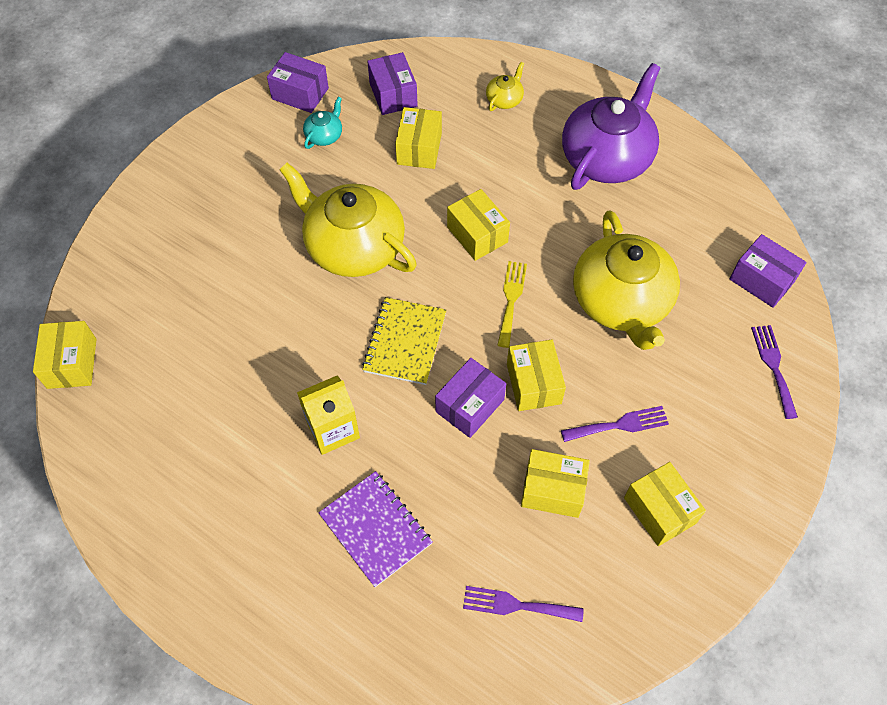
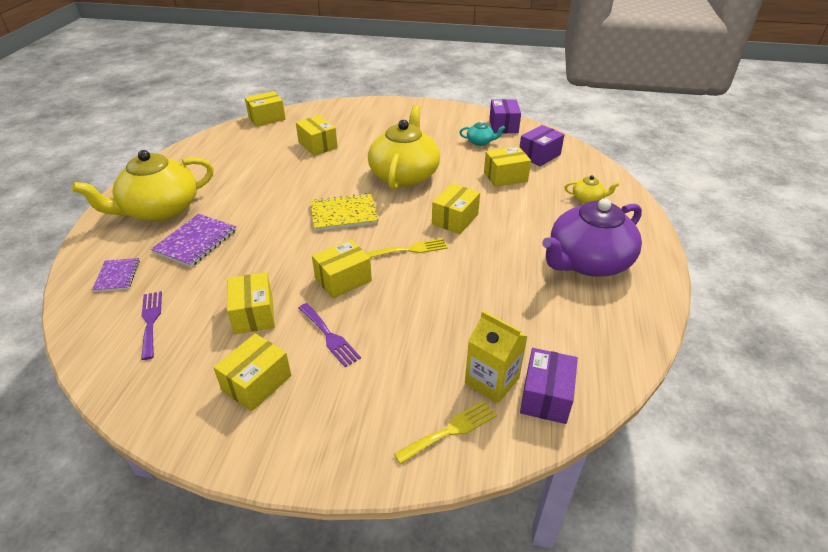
camera: 65 degrees right, 20 degrees down
(209, 319) = (318, 145): none -> yellow box
(333, 429) = (263, 205): yellow carton -> yellow carton (492, 380)
(405, 638) = (117, 276): none -> purple notebook
(470, 405) = (308, 255): purple box -> none
(607, 157) = (587, 261): purple teapot -> purple teapot turned 135 degrees clockwise
(621, 302) = (450, 307): yellow teapot -> yellow teapot (160, 209)
(773, 366) = (450, 430): purple fork -> yellow fork

